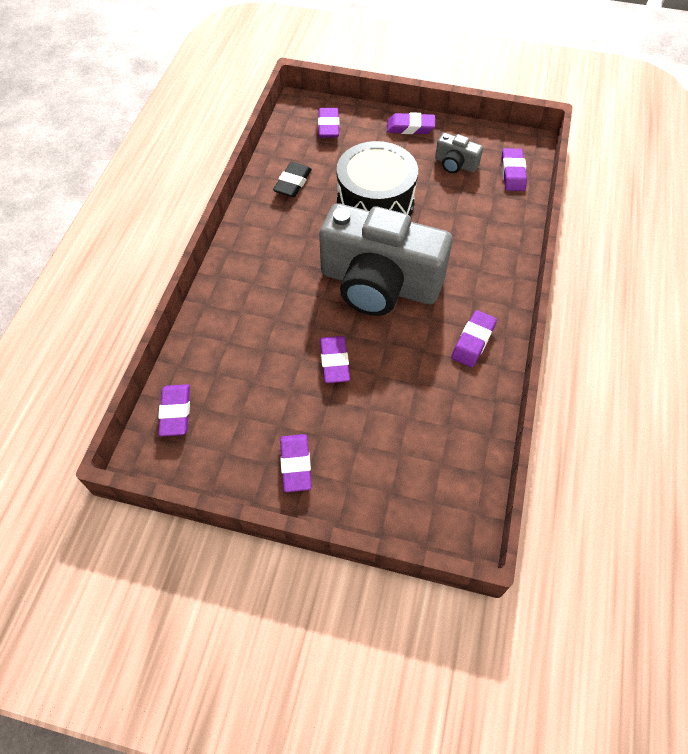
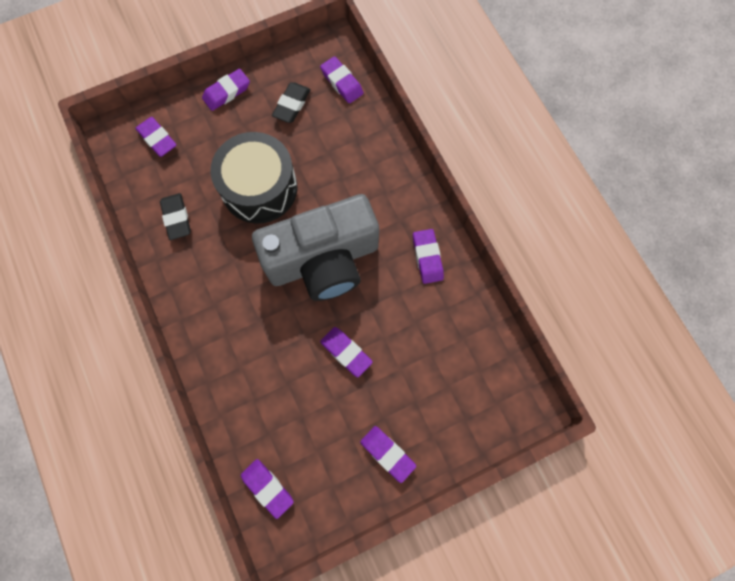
camera: 40 degrees left, 15 degrees up
(455, 164) = (292, 105): grey camera -> black eraser

